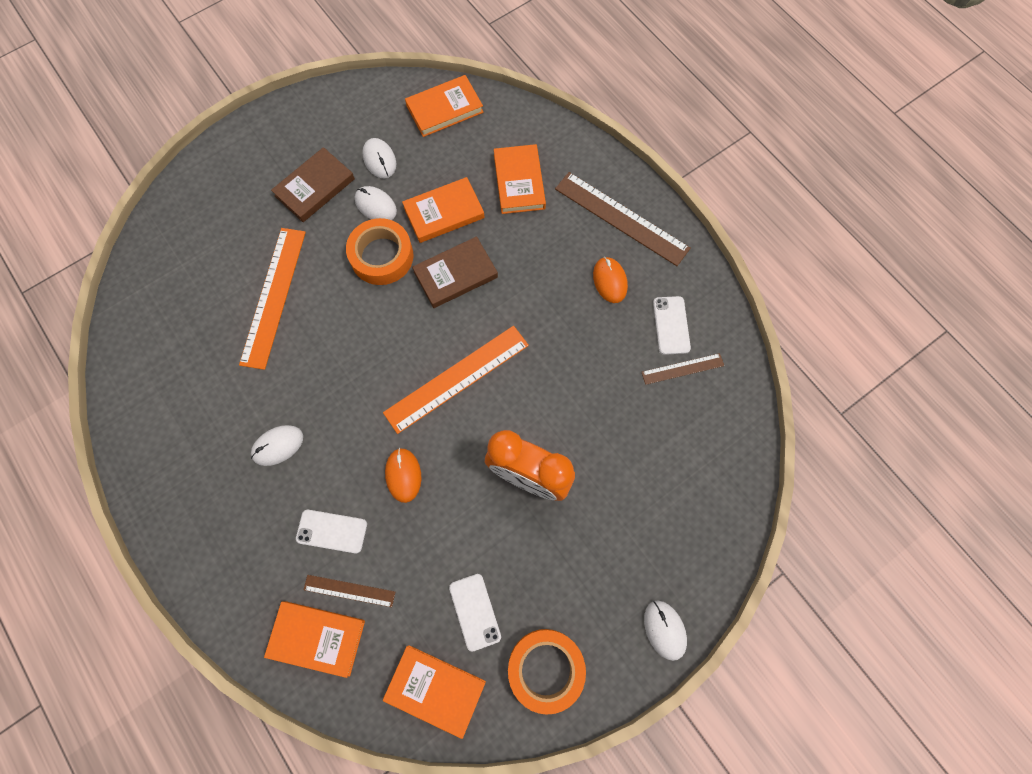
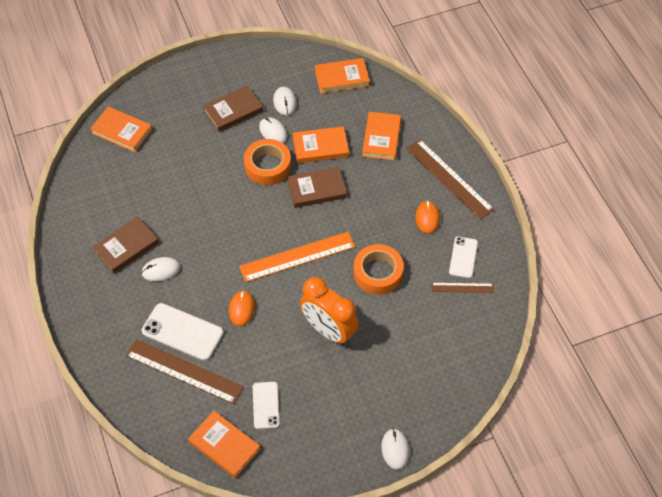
camera: 15 degrees right, 15 degrees down
(220, 423) = (126, 247): none -> brown book
(273, 296) = (184, 175): orange ruler -> none
(317, 638) = (154, 394): orange book -> orange book (122, 131)
(332, 531) = (182, 332): white phone -> white phone, size x1.61
(349, 590) = (184, 371): brown ruler -> brown ruler, size x1.91
(545, 669) = (304, 452): orange tape -> orange tape (378, 273)

